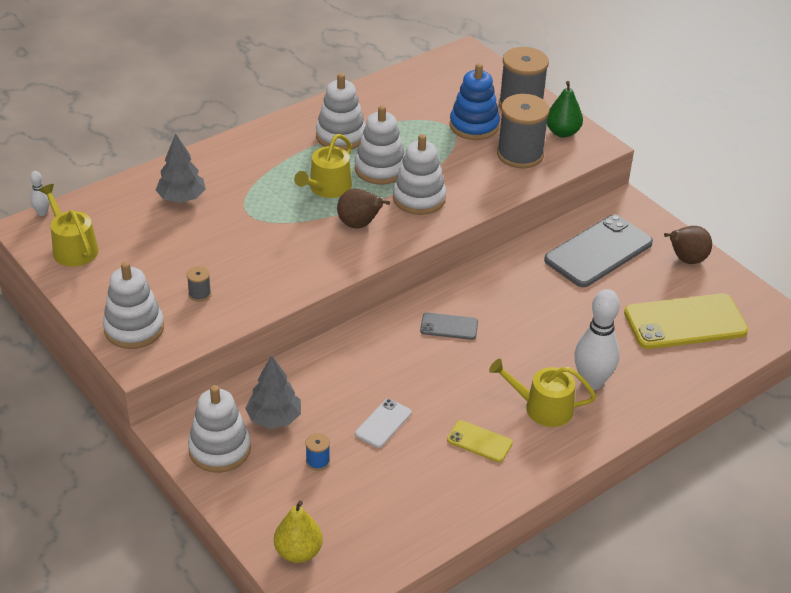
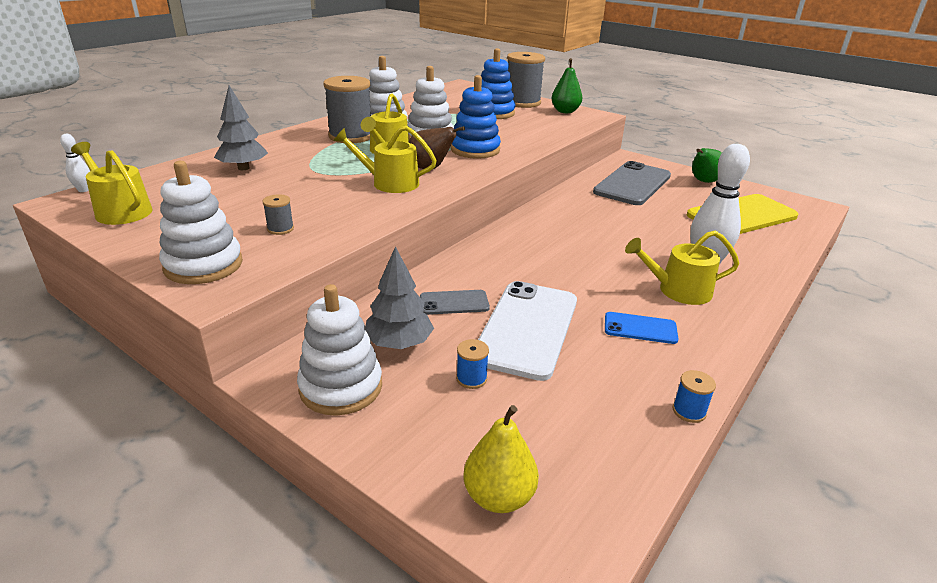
camera: 15 degrees left, 10 degrees down
(312, 243) = (389, 183): none -> yellow watering can
(383, 423) = (527, 328): white phone -> white phone, size x2.05
(419, 198) = (475, 150): white stacking toy -> blue stacking toy
(449, 326) = (543, 243): grey phone -> grey phone (454, 303)
(467, 522) = (689, 411): none -> blue spool
(479, 441) = (640, 328): yellow phone -> blue phone
(520, 154) = (542, 123): grey spool -> grey spool (351, 136)
(686, 260) = (704, 181): brown pear -> green pear

